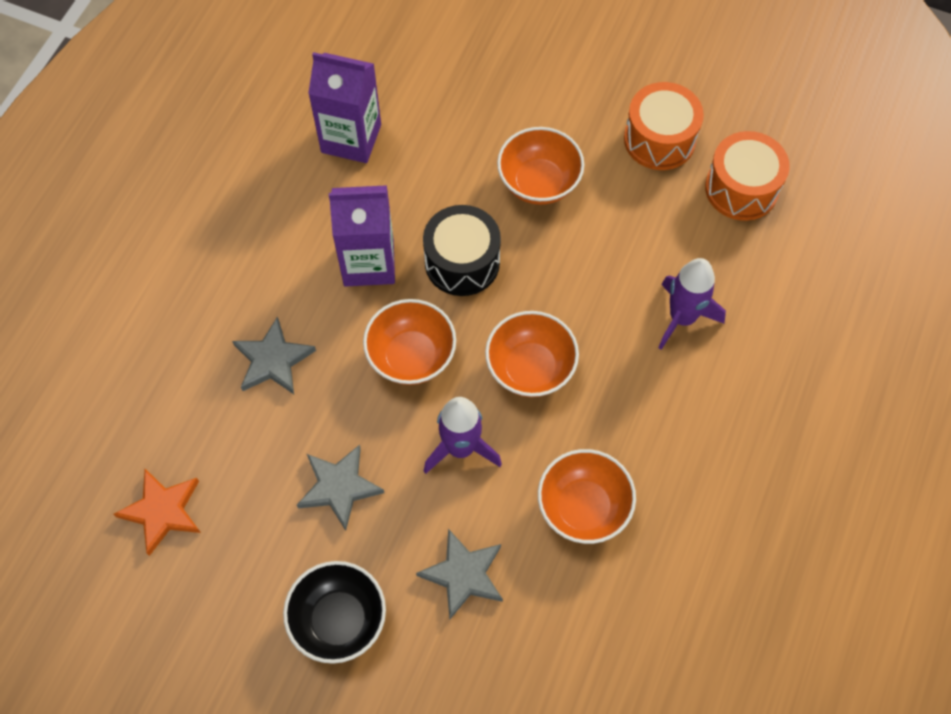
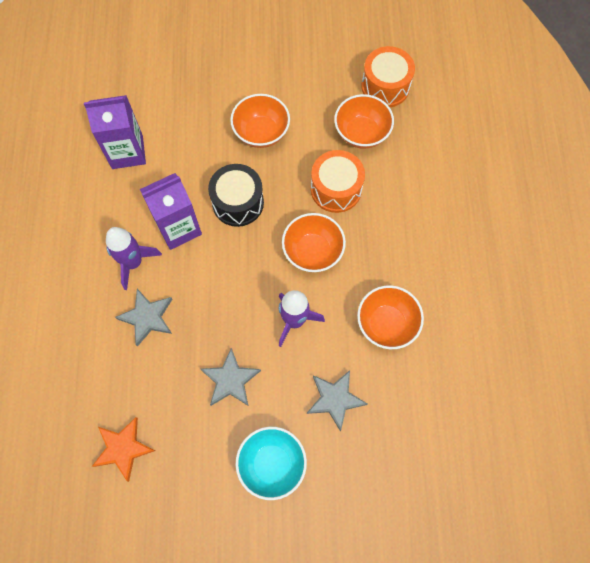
camera: 25 degrees left, 5 degrees up
(339, 620) = (272, 464): black bowl -> turquoise bowl
(411, 356) = (235, 276): orange bowl -> orange bowl (361, 133)
(659, 139) = (322, 75): orange drum -> orange drum (336, 189)
(682, 318) = (388, 181): purple rocket -> purple rocket (133, 263)

